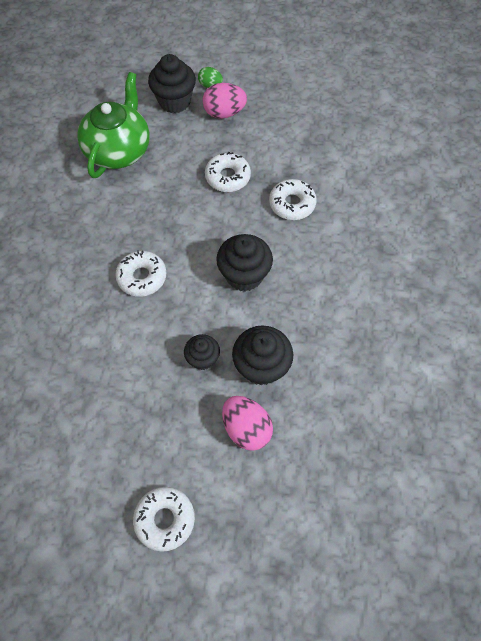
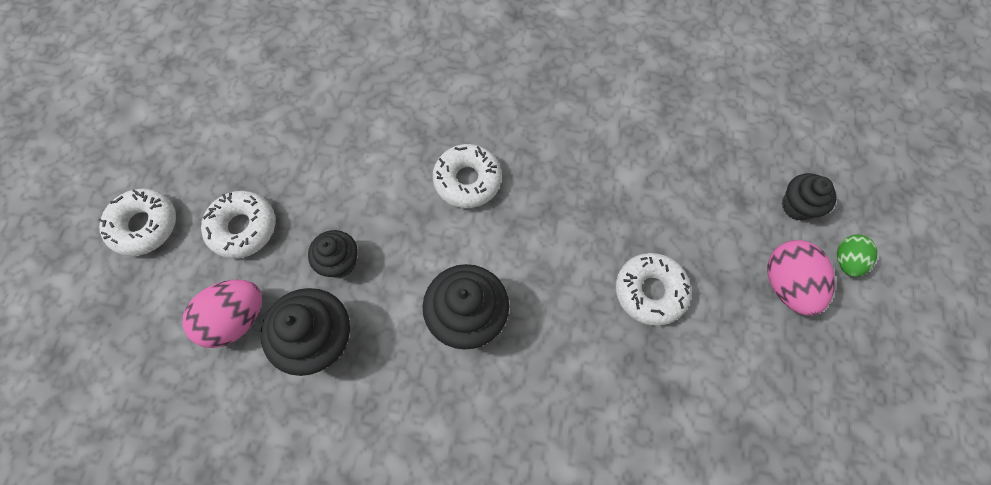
camera: 90 degrees right, 5 degrees up
(119, 150) = (683, 135): green teapot -> none
(174, 101) = (797, 206): black cupcake -> black cupcake, size x0.61
(292, 204) = (604, 396): white donut -> white donut (243, 228)

